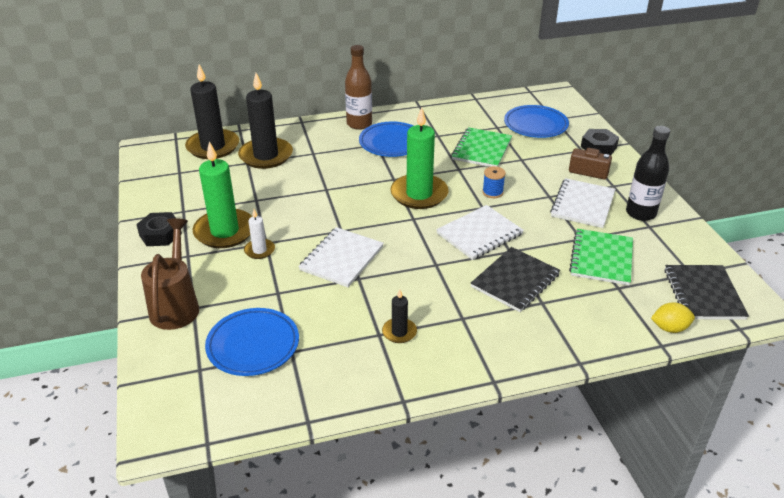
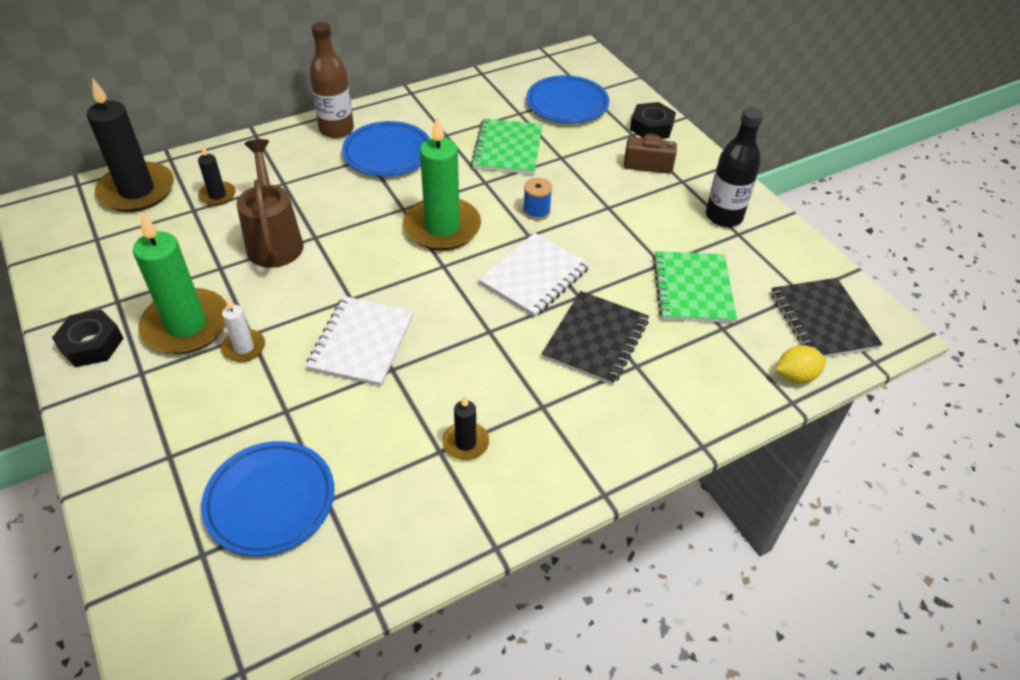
camera: 15 degrees left, 10 degrees up
(176, 305) = (143, 456): brown watering can -> brown watering can (274, 240)
(266, 156) = (217, 195): black candle -> black candle, size x0.48
(583, 205) = (652, 214): white notebook -> none

